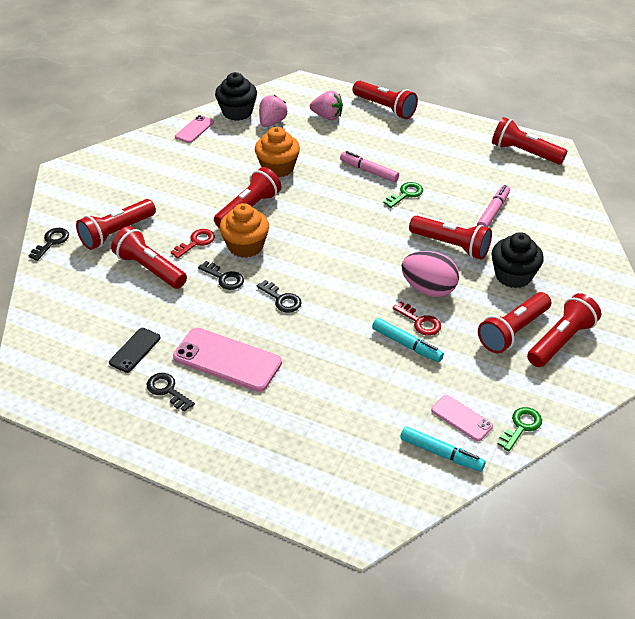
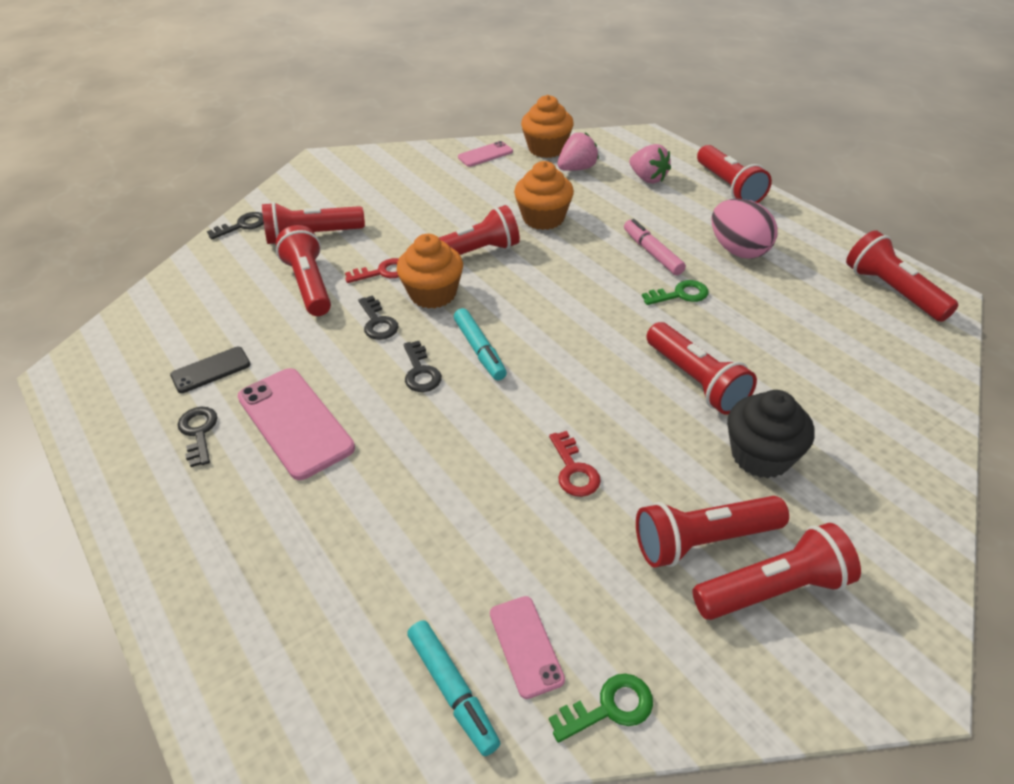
camera: 30 degrees right, 0 degrees up
(237, 112) = (546, 149): black cupcake -> orange cupcake
(406, 344) = (531, 495): turquoise marker -> turquoise marker (480, 350)
(428, 289) = (620, 428): pink egg -> pink egg (738, 250)
(493, 212) = (790, 355): pink marker -> none

